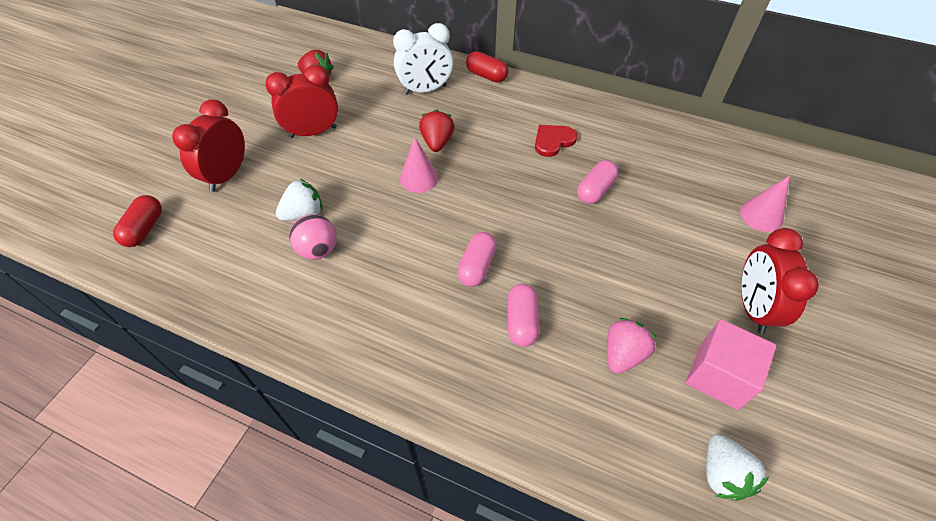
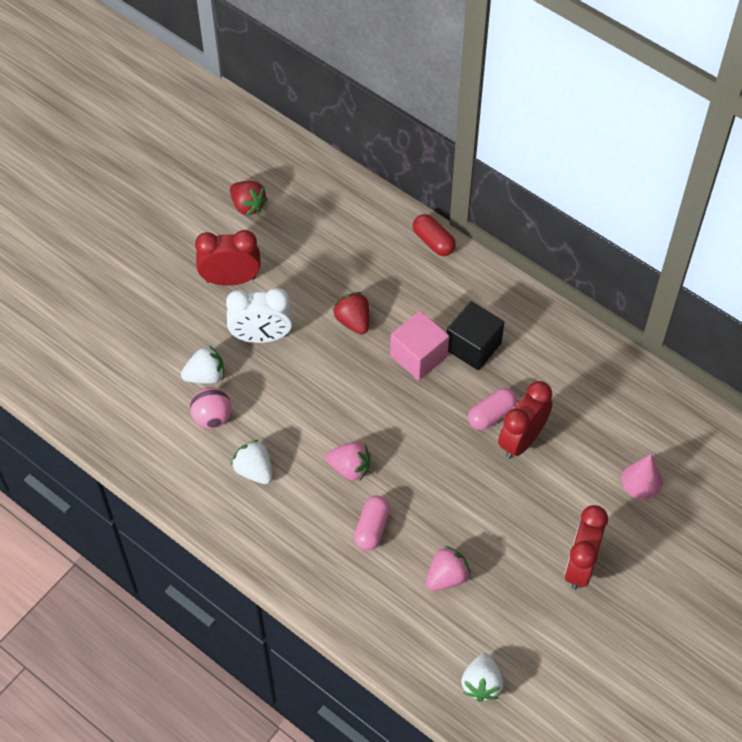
camera: 15 degrees right, 5 degrees up
(144, 229) = (60, 358): red capsule -> none
(227, 175) = (139, 314): red clock -> red clock (522, 440)
(375, 291) = (254, 470): none -> white strawberry
(419, 178) = (323, 360): pink cone -> none
(425, 90) = (360, 248): white clock -> white clock (261, 337)
(437, 142) = (353, 321): red strawberry -> red strawberry turned 45 degrees counterclockwise
(477, 267) = (350, 468): pink capsule -> pink strawberry
(553, 141) = (473, 346): red heart -> black cube
(718, 375) = (518, 613): pink cube -> pink cube (418, 356)

